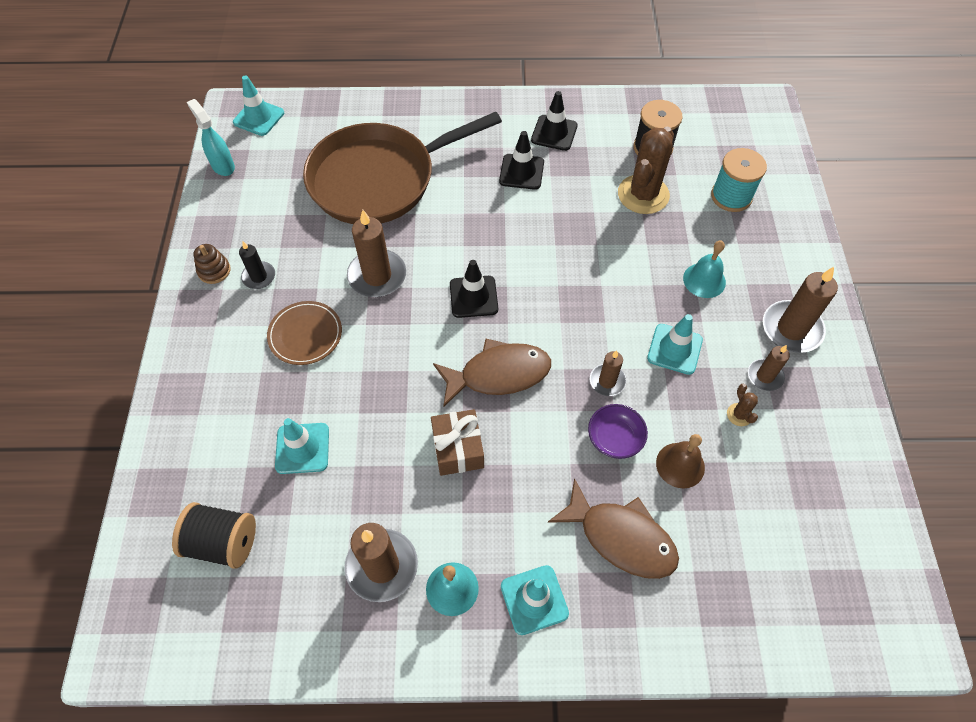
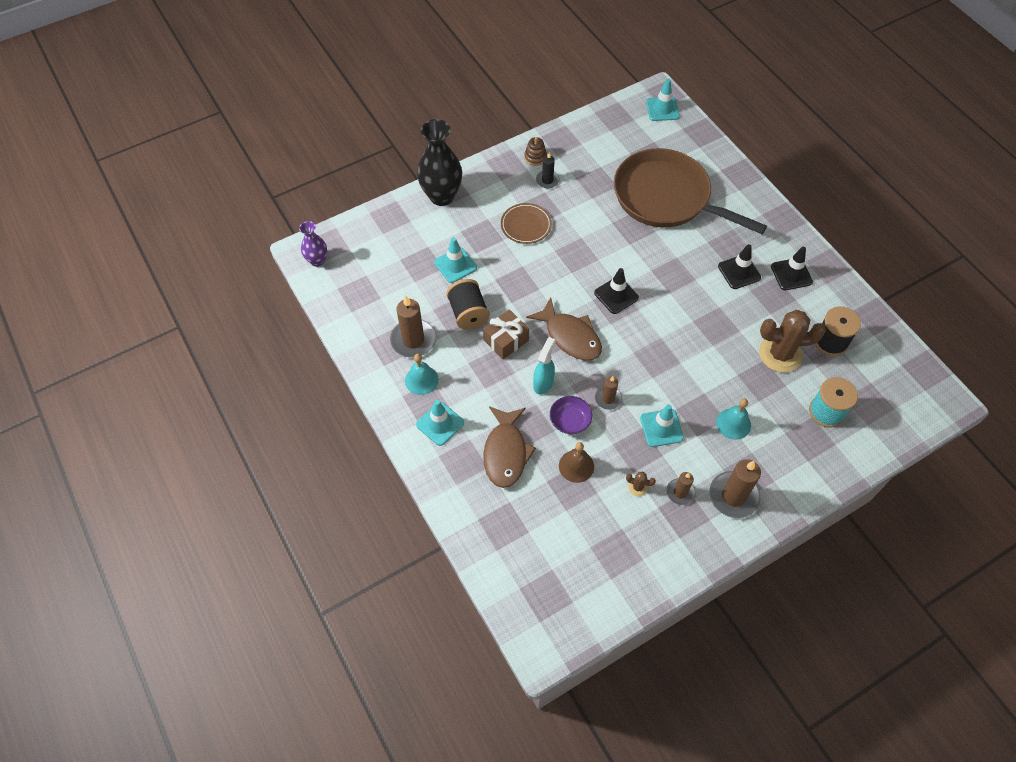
camera: 60 degrees right, 0 degrees up
(150, 637) = (317, 261): none -> purple vase
(181, 407) = (441, 196): none -> black vase
(223, 166) = (611, 115): turquoise spray bottle -> turquoise spray bottle (543, 383)
(223, 542) = (381, 261): black spool -> black spool (468, 313)
(377, 276) = (592, 237): brown candle -> none
(739, 415) = (638, 487): brown cactus -> brown cactus turned 60 degrees clockwise

